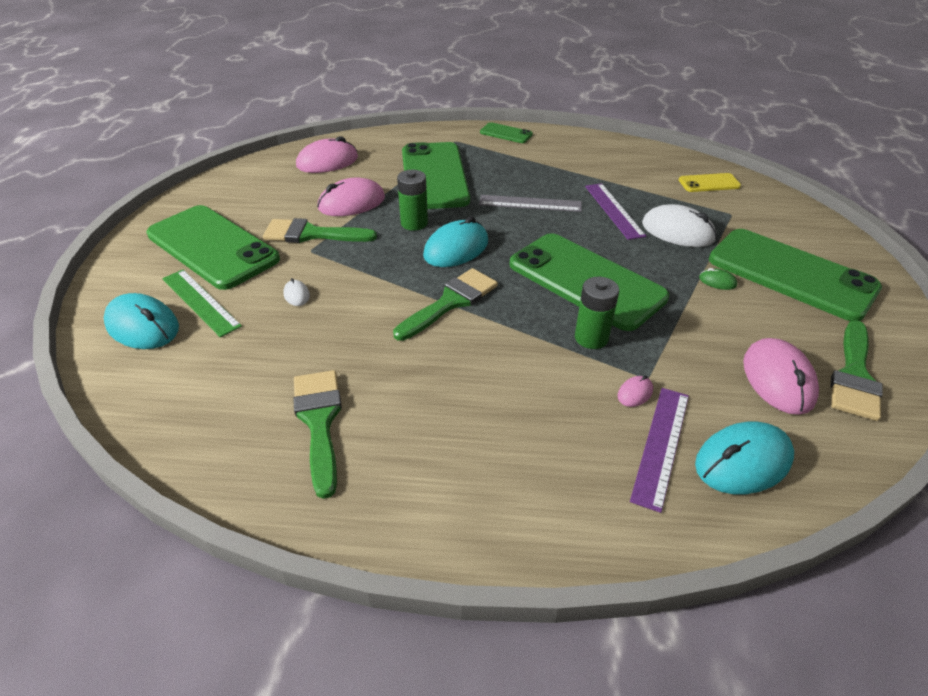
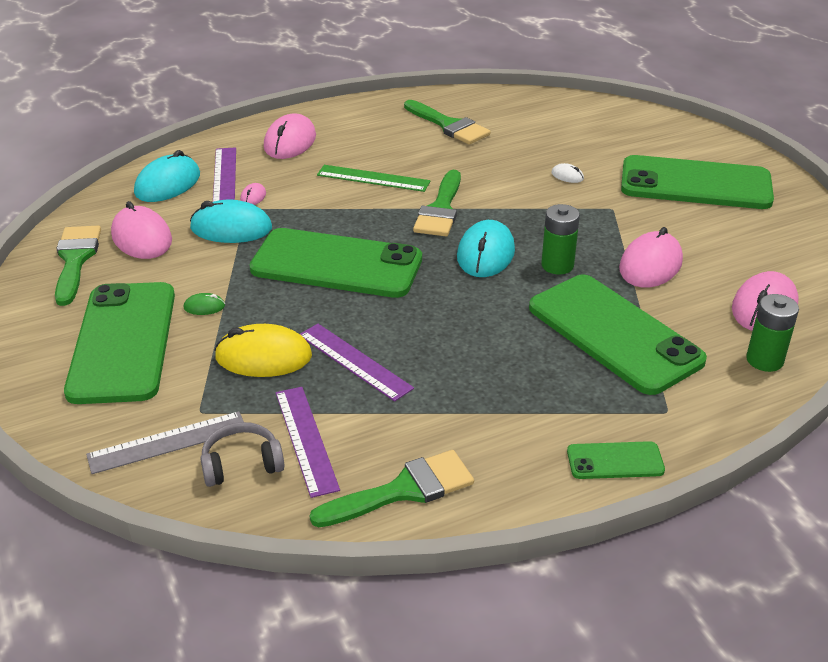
camera: 150 degrees right, 5 degrees down
(142, 326) = (637, 128): turquoise mouse -> turquoise mouse (231, 228)
(200, 302) = (628, 150): green ruler -> green ruler (373, 178)
(312, 234) = (634, 222): green brush -> green brush (403, 490)
(530, 203) = (461, 335): grey ruler -> grey ruler (167, 442)
(545, 482) = (290, 142): none -> pink mouse
(591, 338) = (304, 220): green battery -> green battery (764, 360)
(666, 183) = (306, 439): none -> purple ruler
(677, 231) = (263, 357): white mouse -> yellow mouse
(709, 183) = (241, 464): yellow phone -> grey headphones
(791, 274) = (123, 342): green phone -> green phone turned 75 degrees clockwise

